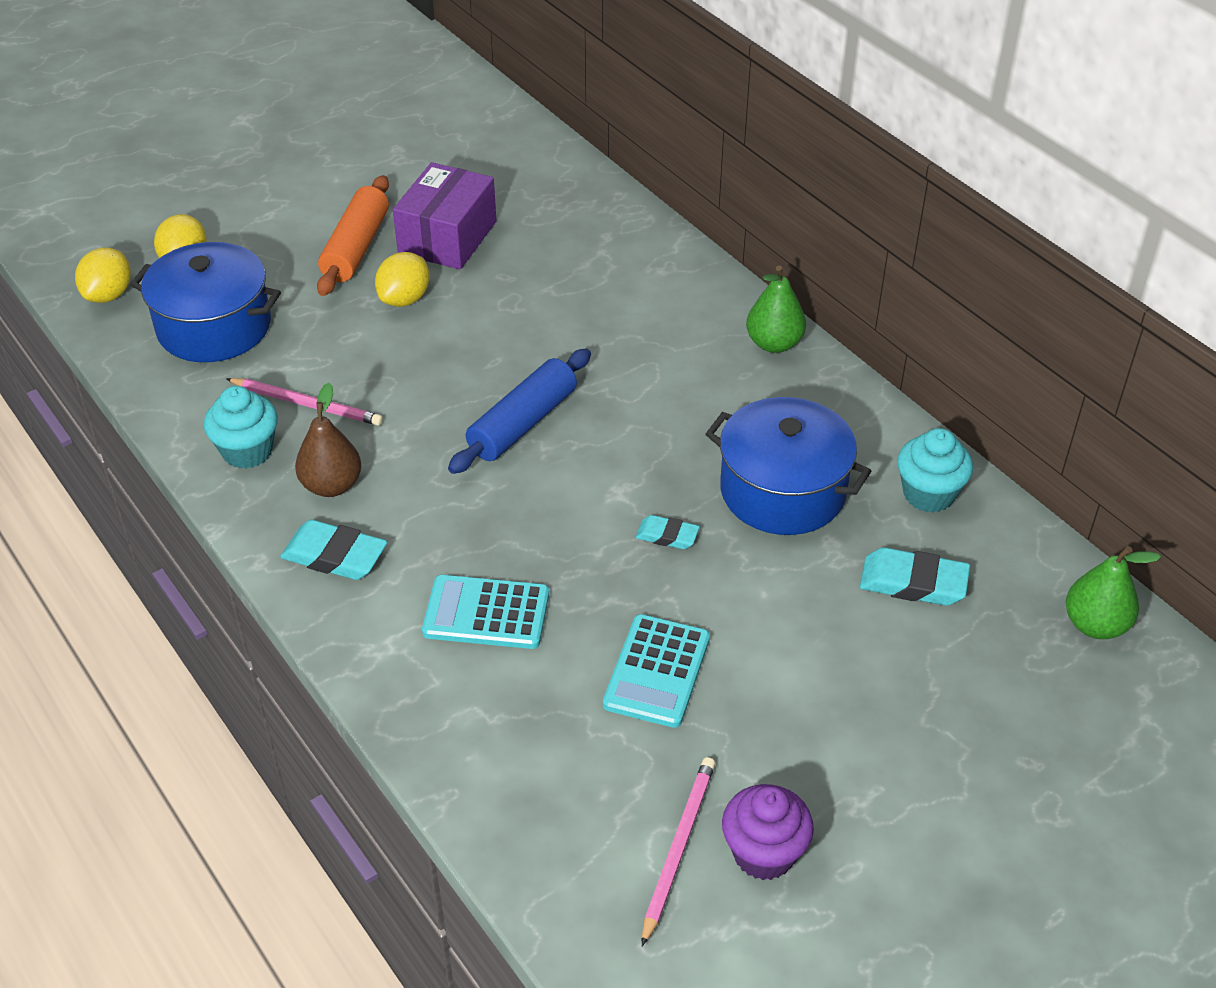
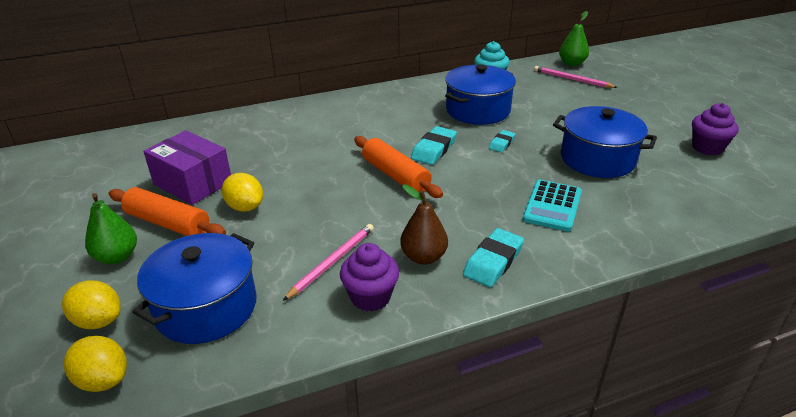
camera: 75 degrees left, 10 degrees down
(247, 451) = (370, 297): turquoise cupcake -> purple cupcake
(522, 423) = (395, 175): blue rolling pin -> orange rolling pin
(657, 671) = (597, 159): turquoise calculator -> blue pot
(678, 848) = (710, 168): pink pencil -> pink pencil (572, 79)
(774, 343) = (369, 97): green pear -> green pear (117, 257)
(913, 583) = (544, 92): turquoise eraser -> turquoise eraser (434, 149)

